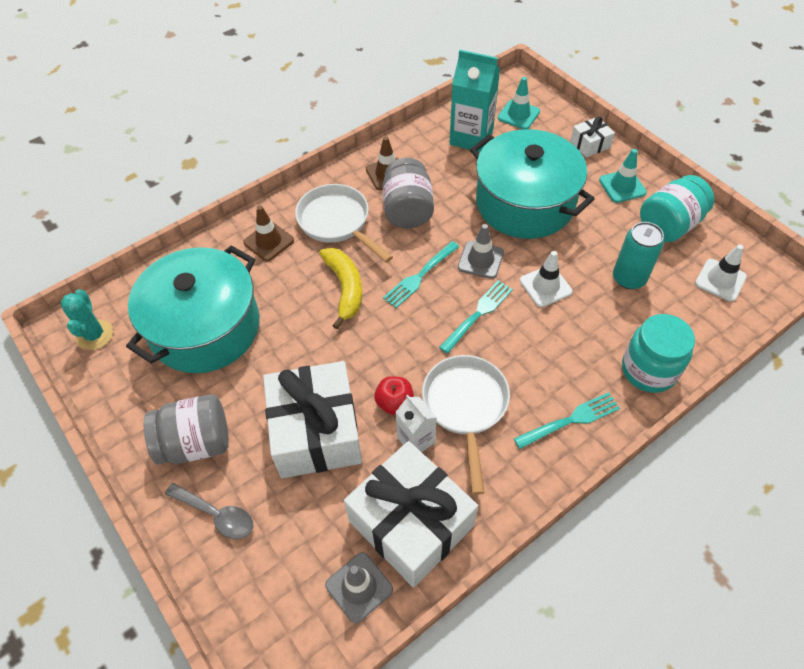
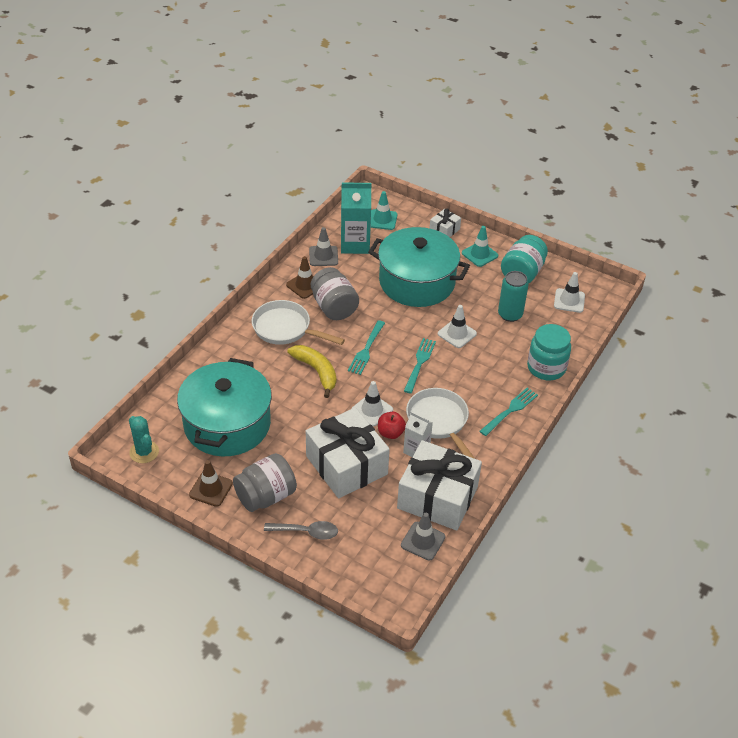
camera: 25 degrees left, 10 degrees down
(268, 241) = (240, 355): brown traffic cone -> brown traffic cone (211, 489)
(386, 362) = (372, 410): none -> white traffic cone
(480, 260) = (404, 328): grey traffic cone -> grey traffic cone (323, 256)

